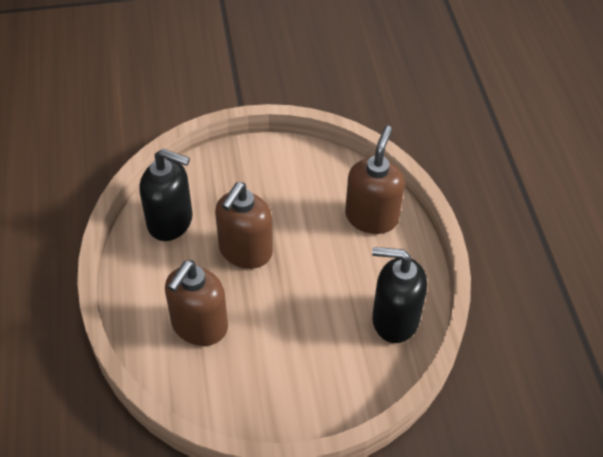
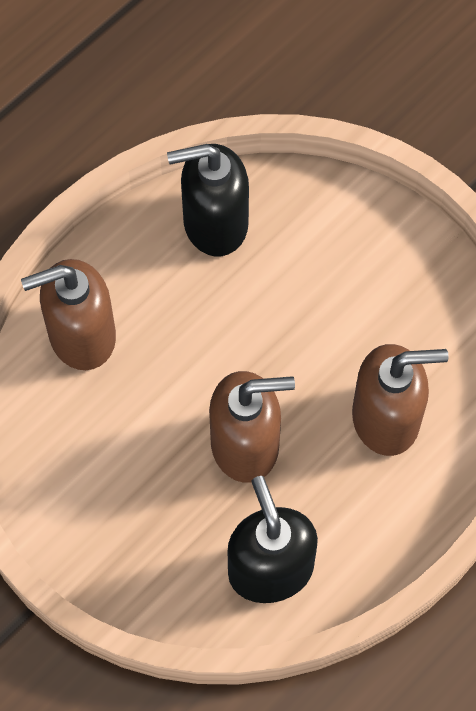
camera: 125 degrees left, 15 degrees up
(394, 319) = (214, 223): black soap dispenser -> black soap dispenser turned 105 degrees clockwise

